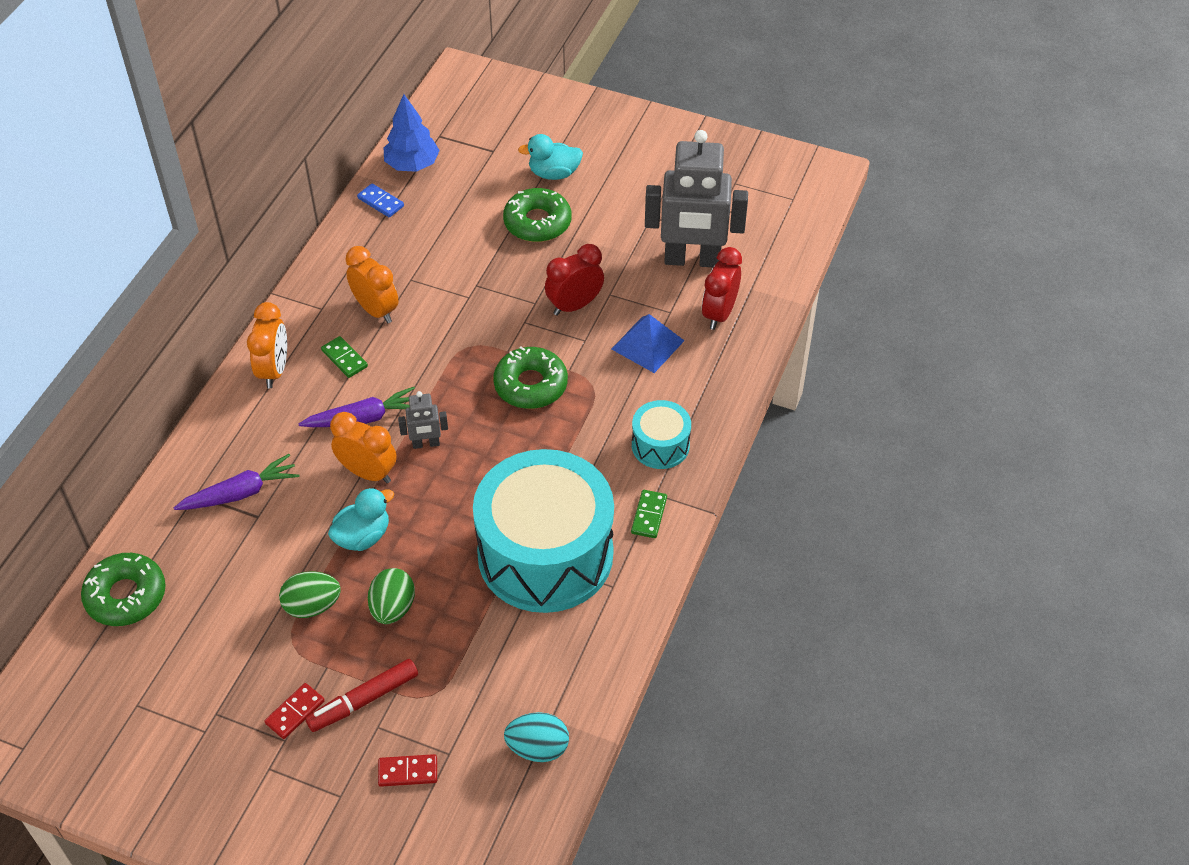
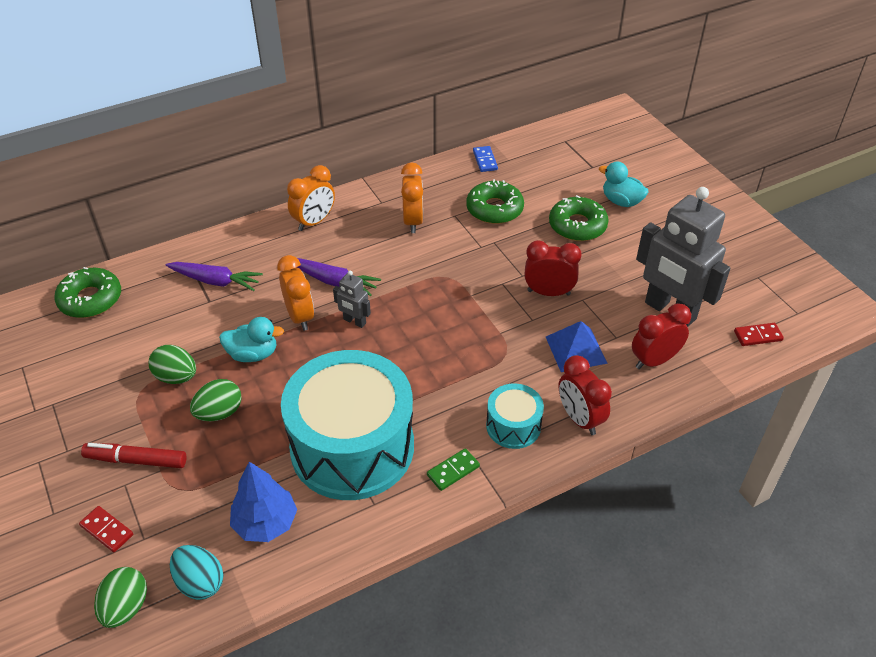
camera: 40 degrees right, 5 degrees down
(295, 712) = (92, 437): red domino -> red domino (758, 336)
(344, 358) = (362, 239): green domino -> none
(412, 165) = (528, 149): blue tree -> blue tree (265, 523)
(498, 812) = (126, 607): none -> green egg
(531, 385) = (463, 326): green donut -> green donut (494, 209)
(706, 404) = (579, 419): none -> red clock

